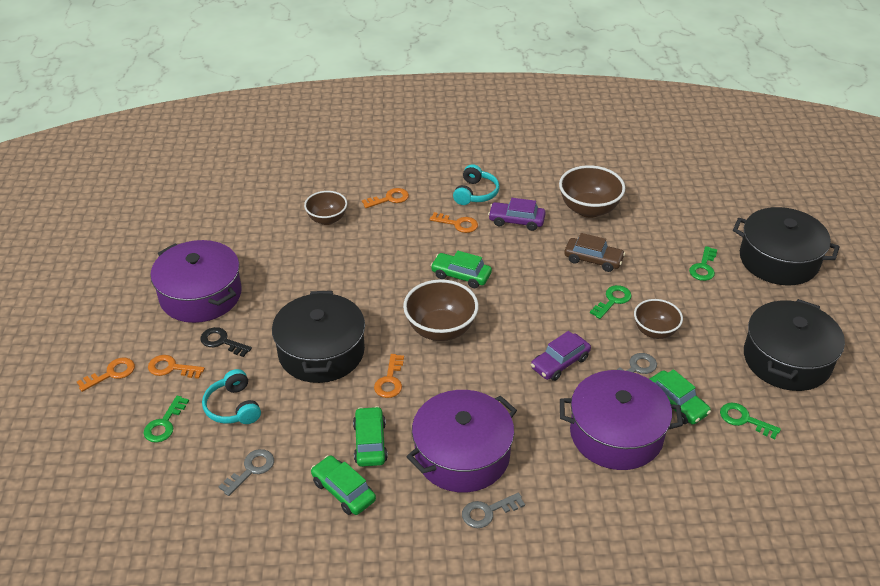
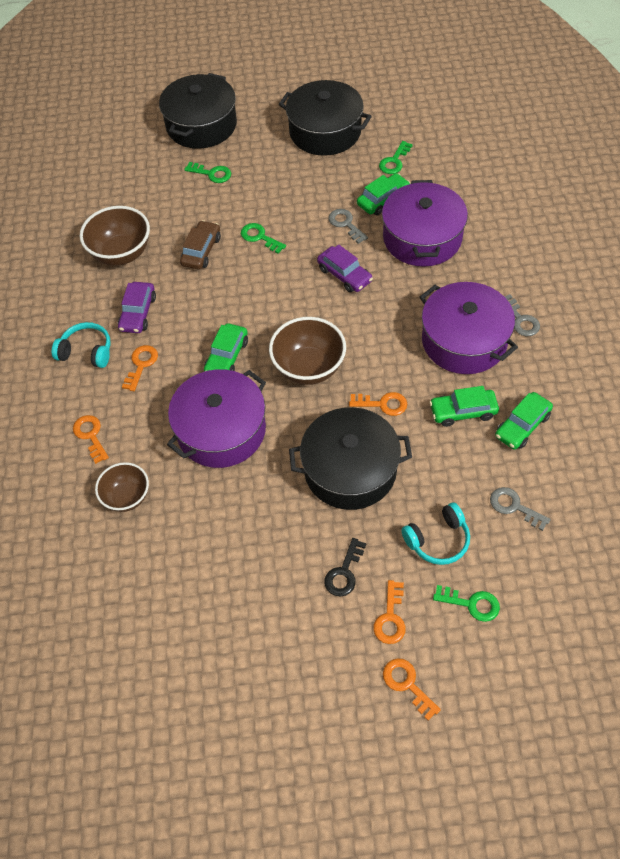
camera: 90 degrees left, 15 degrees up
(201, 295) = (268, 614): purple pot -> purple pot (221, 430)
(655, 331) = (298, 210): brown bowl -> none

